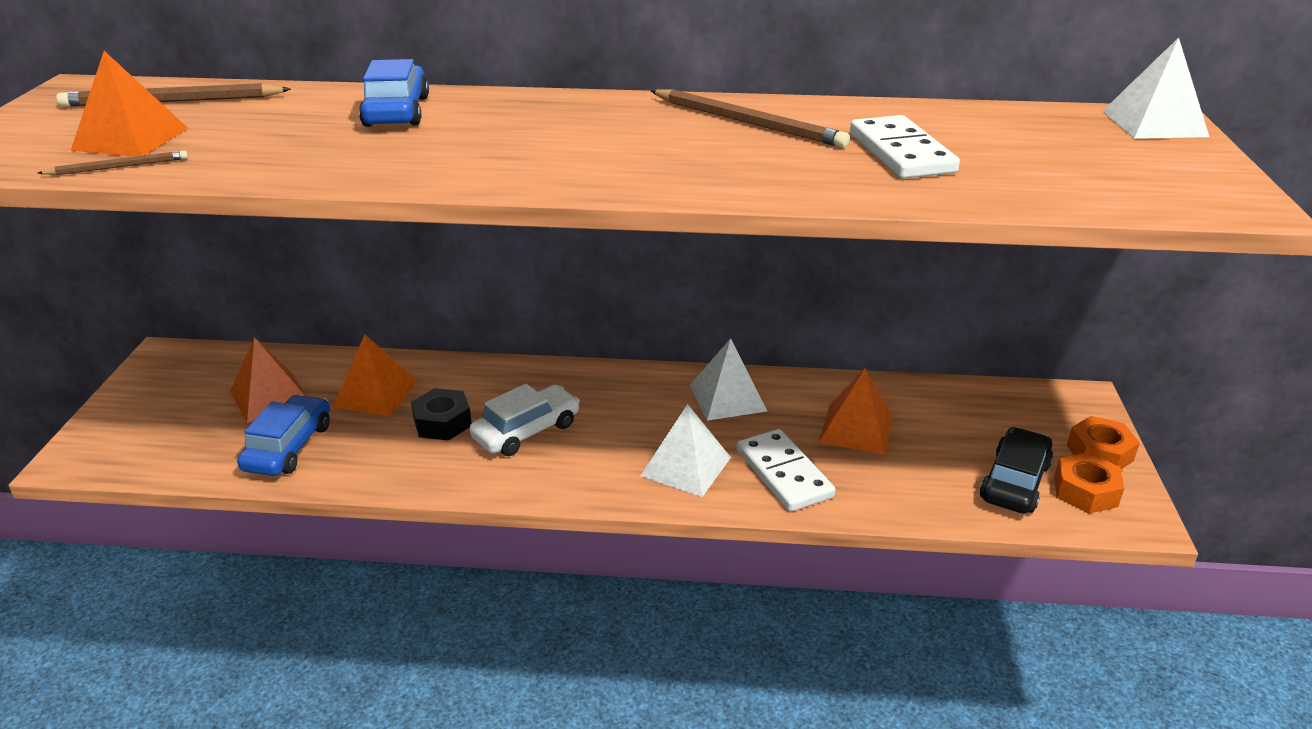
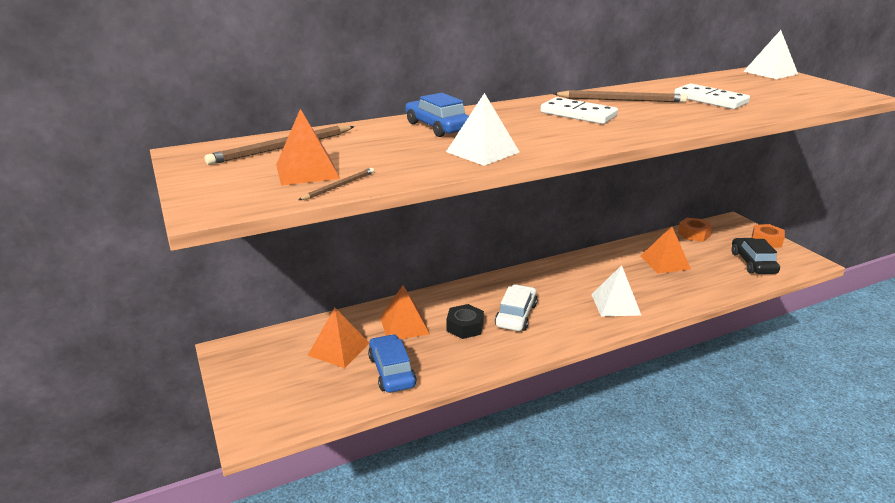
camera: 30 degrees left, 5 degrees down
(727, 398) = (591, 267): white pyramid -> white pyramid (482, 152)
(784, 473) = (661, 292): white domino -> white domino (578, 114)
(1085, 491) = (781, 258): orange nut -> orange nut (693, 234)

